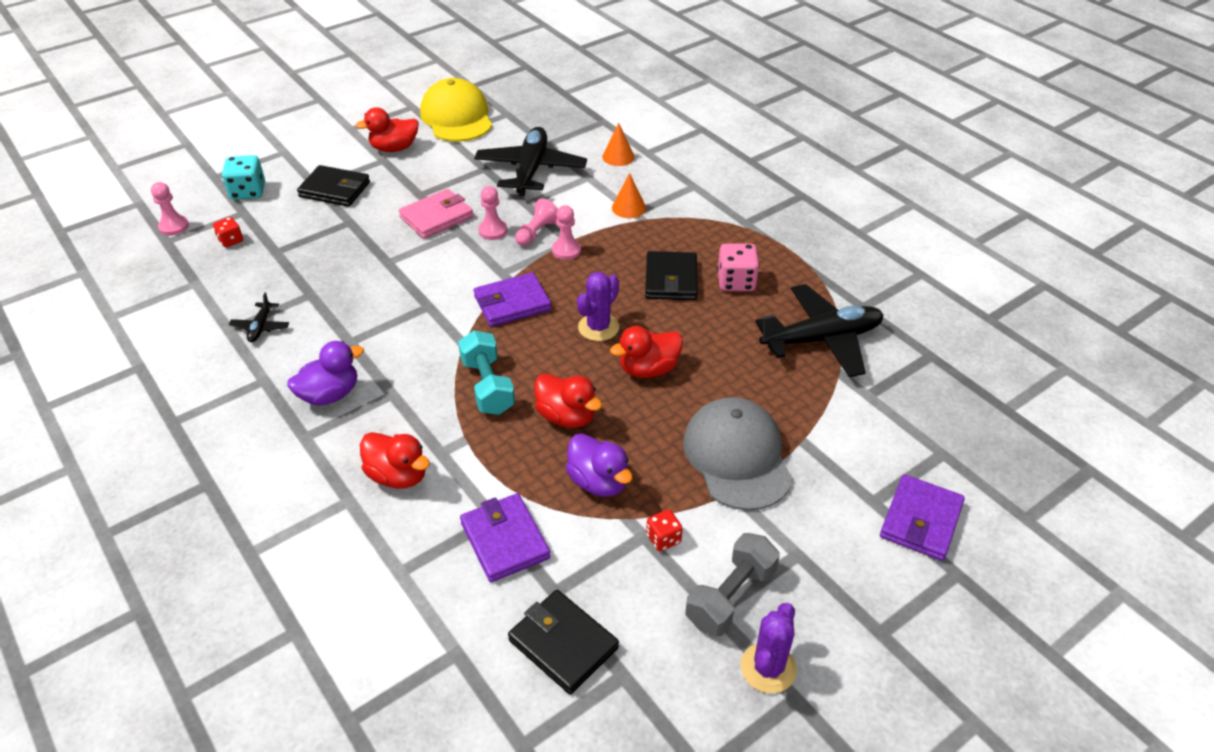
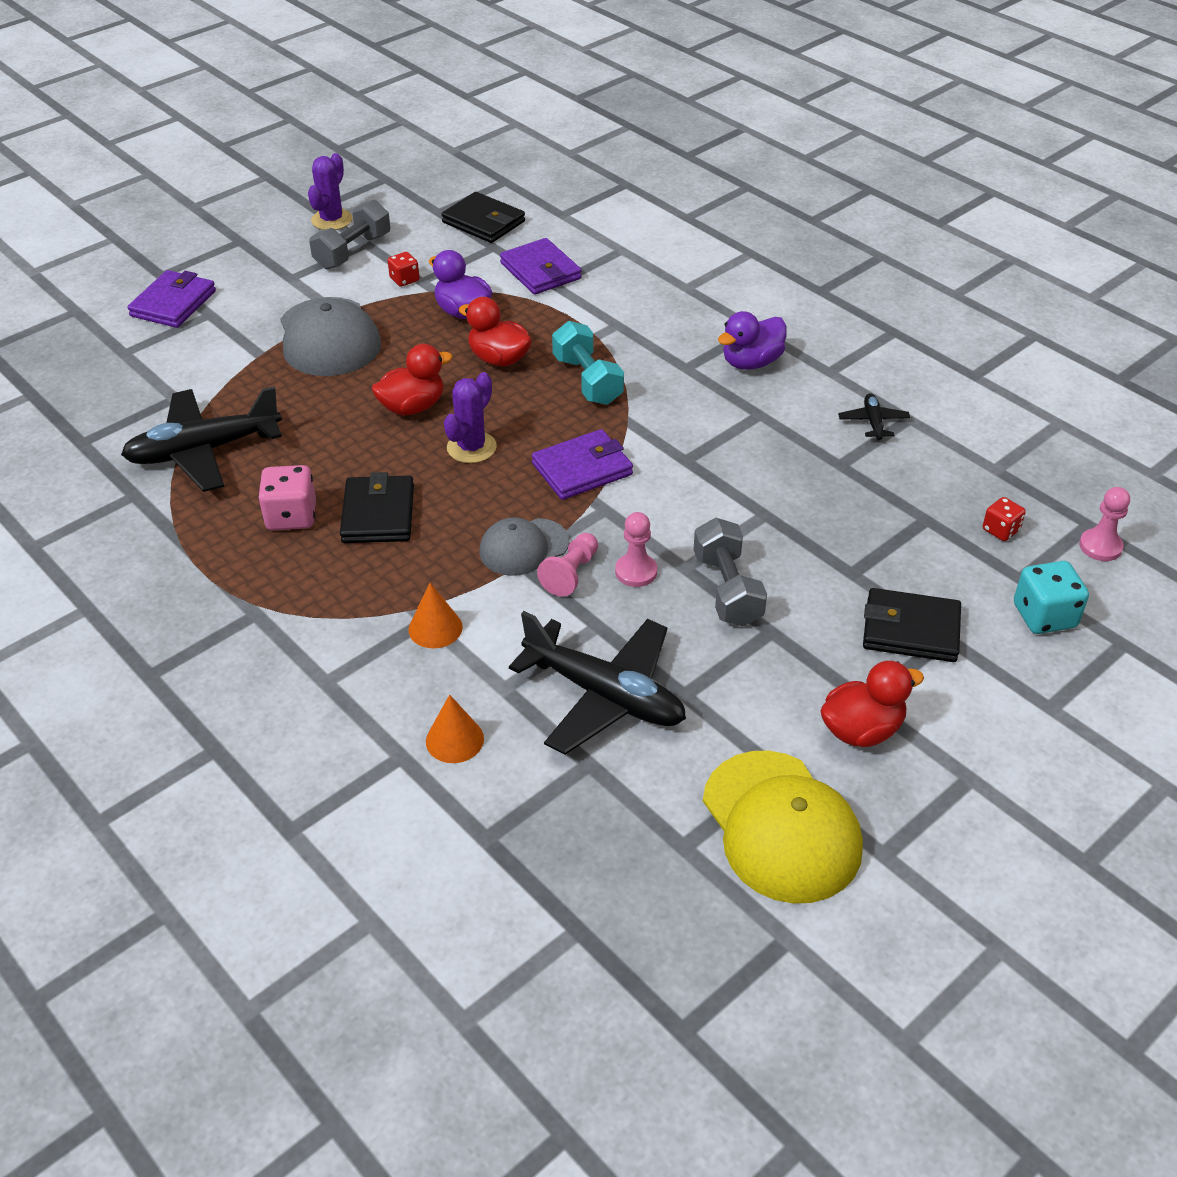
camera: 175 degrees right, 0 degrees up
(398, 476) = (650, 305): red duck -> none
(437, 217) = (727, 589): pink wallet -> grey dumbbell
(531, 170) = (604, 695): black plane -> black plane turned 60 degrees counterclockwise
(566, 250) = (523, 547): pink pawn -> grey cap

